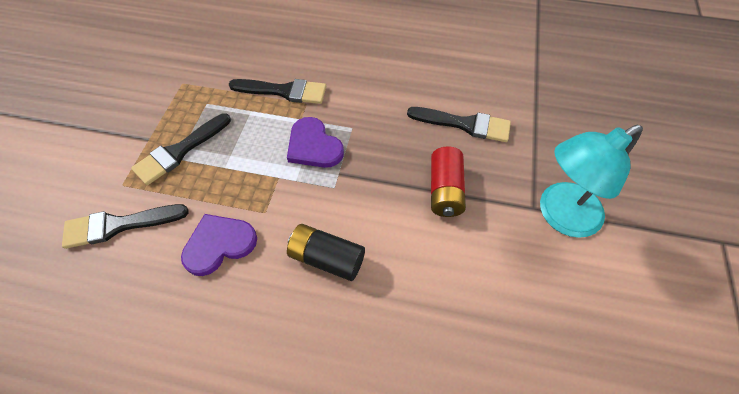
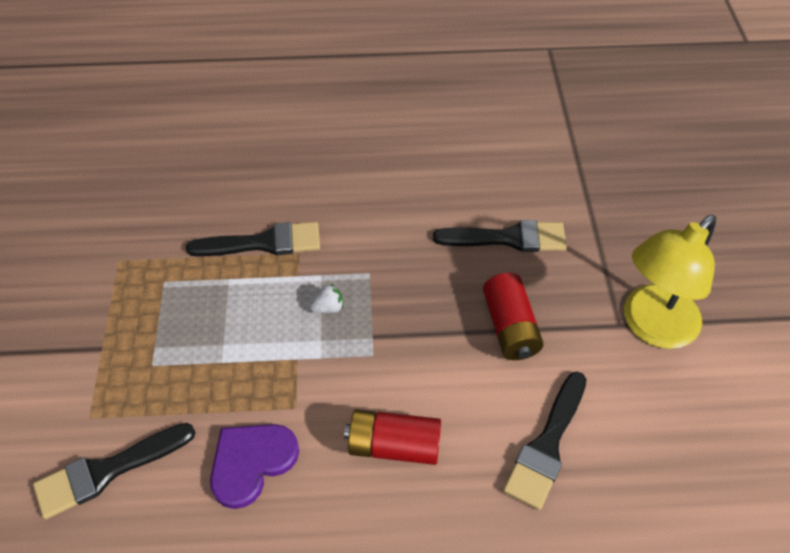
camera: 15 degrees left, 5 degrees down
(179, 151) = (152, 354): black brush -> black brush (547, 445)
(313, 146) = (328, 307): purple heart -> white strawberry
(327, 258) = (394, 445): black battery -> red battery
(560, 216) = (651, 327): turquoise lamp -> yellow lamp

